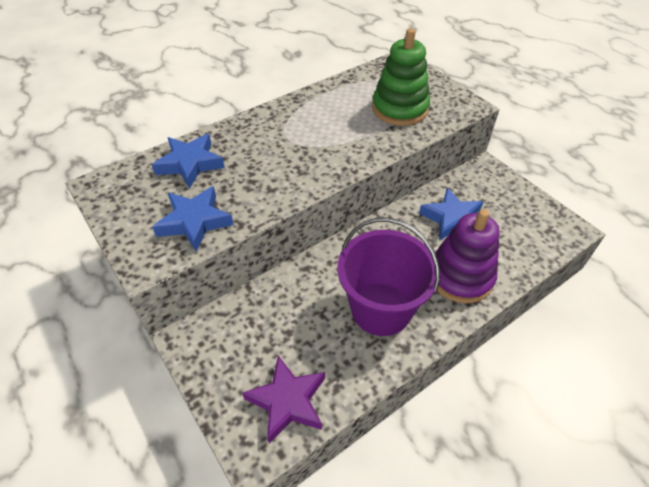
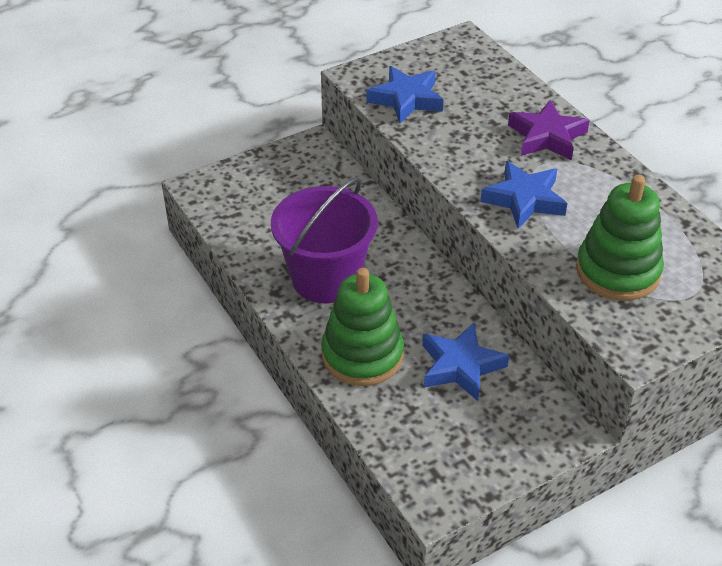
camera: 95 degrees right, 5 degrees down
(190, 164) = (495, 92): blue star -> blue star (524, 199)
(288, 401) = (237, 206): purple star -> purple star (547, 137)
(460, 276) = (362, 355): purple stacking toy -> green stacking toy

